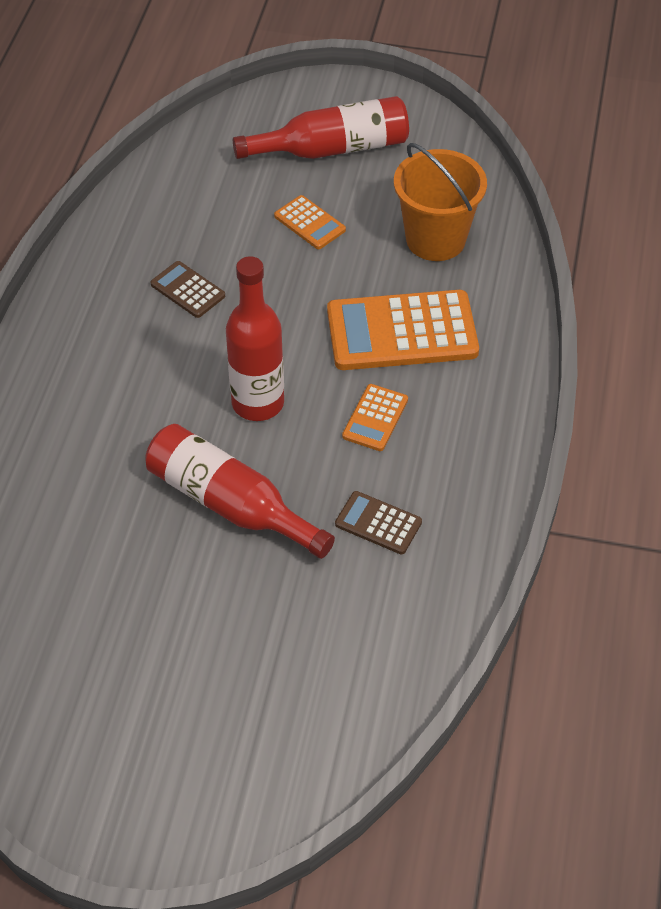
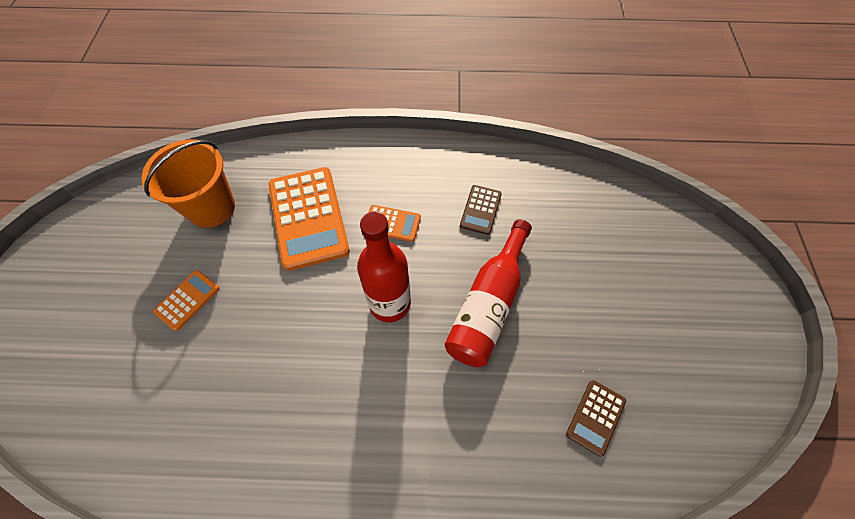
camera: 100 degrees left, 10 degrees up
(188, 290) = (269, 387): brown calculator -> brown calculator (595, 417)
(332, 148) = (92, 297): red bottle -> none

